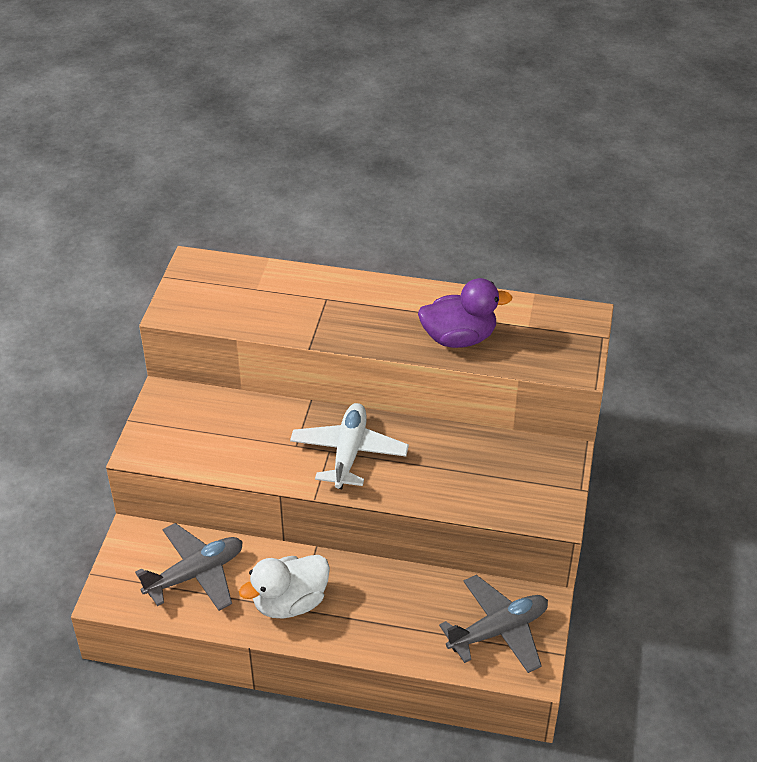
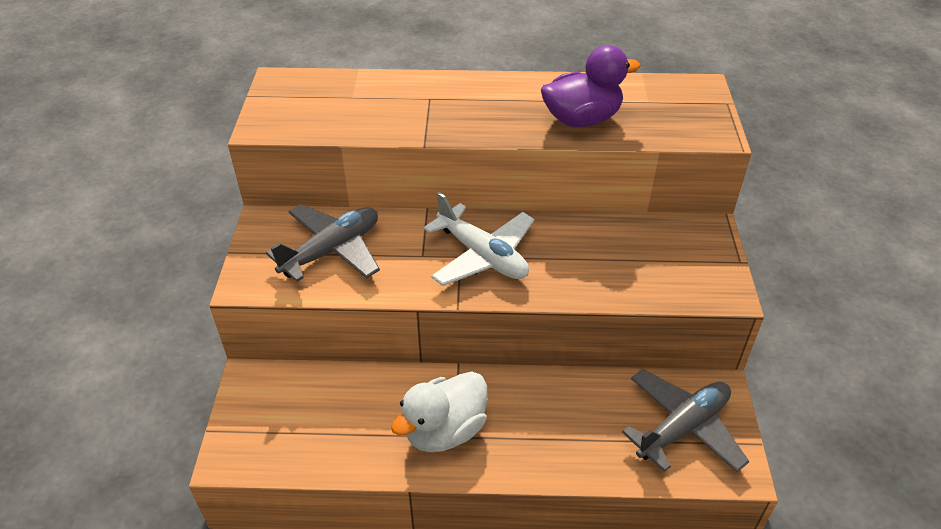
camera: 10 degrees left, 0 degrees up
(195, 574) = (330, 414): grey plane -> grey plane (332, 251)
(349, 453) = (482, 256): white plane -> white plane turned 135 degrees clockwise

